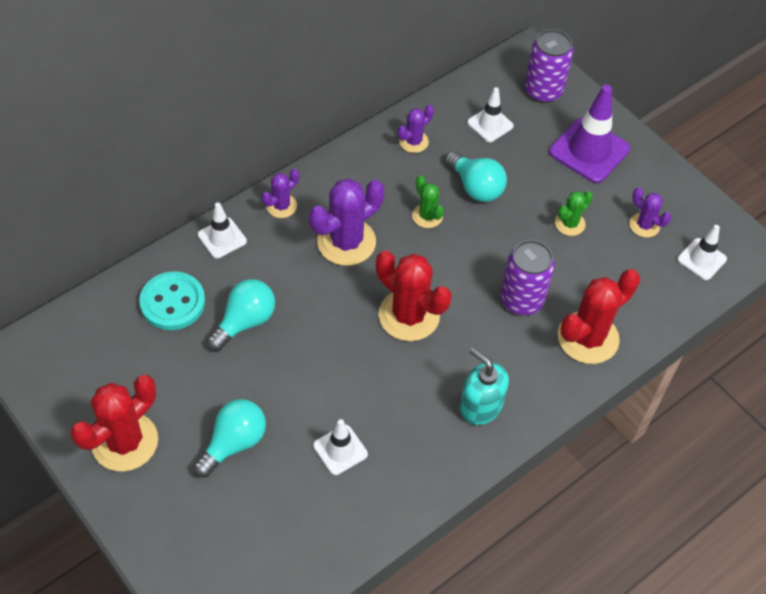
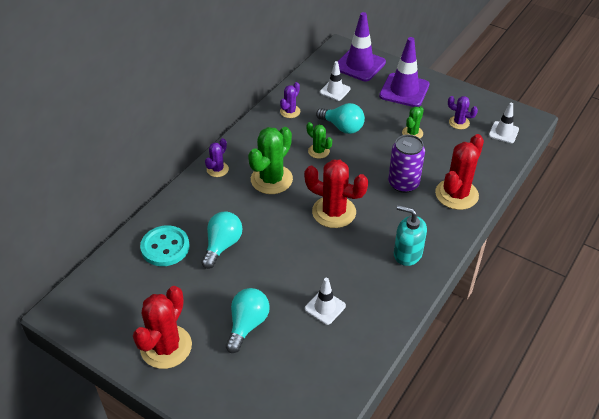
camera: 15 degrees left, 10 degrees down
(222, 238) = (184, 199): white traffic cone -> none
(346, 242) = (271, 179): purple cactus -> green cactus
(543, 91) = (359, 65): purple can -> purple traffic cone

